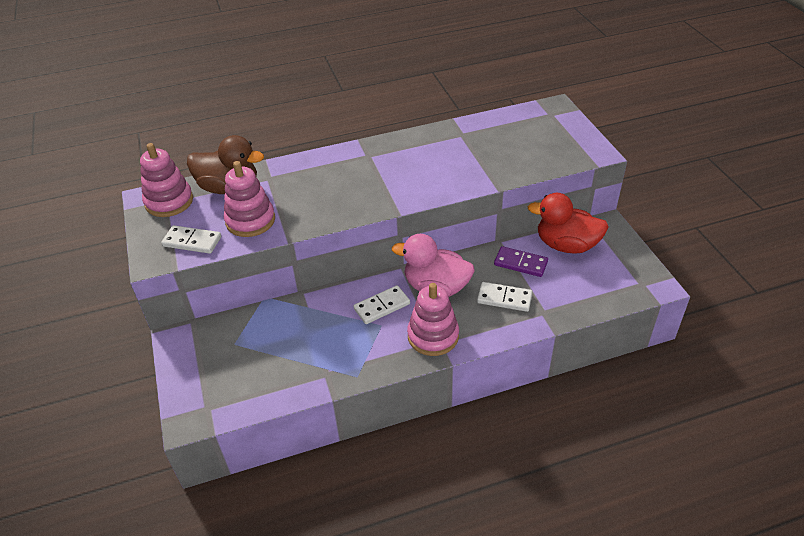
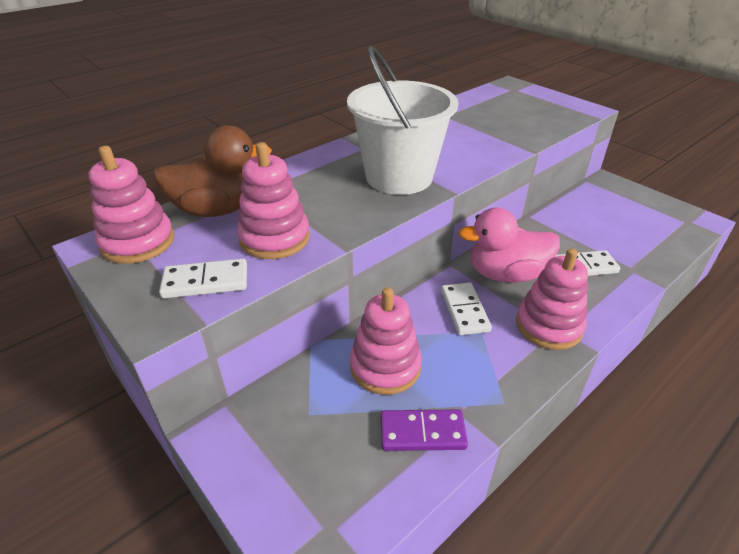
camera: 25 degrees left, 5 degrees down
(299, 329) = (385, 367): none -> pink stacking toy
(370, 189) = (399, 177): none -> white bucket
(382, 306) = (464, 310): white domino -> white domino turned 45 degrees counterclockwise
(520, 263) = (566, 231): purple domino -> purple domino (422, 432)
(566, 245) = (591, 205): red duck -> none

